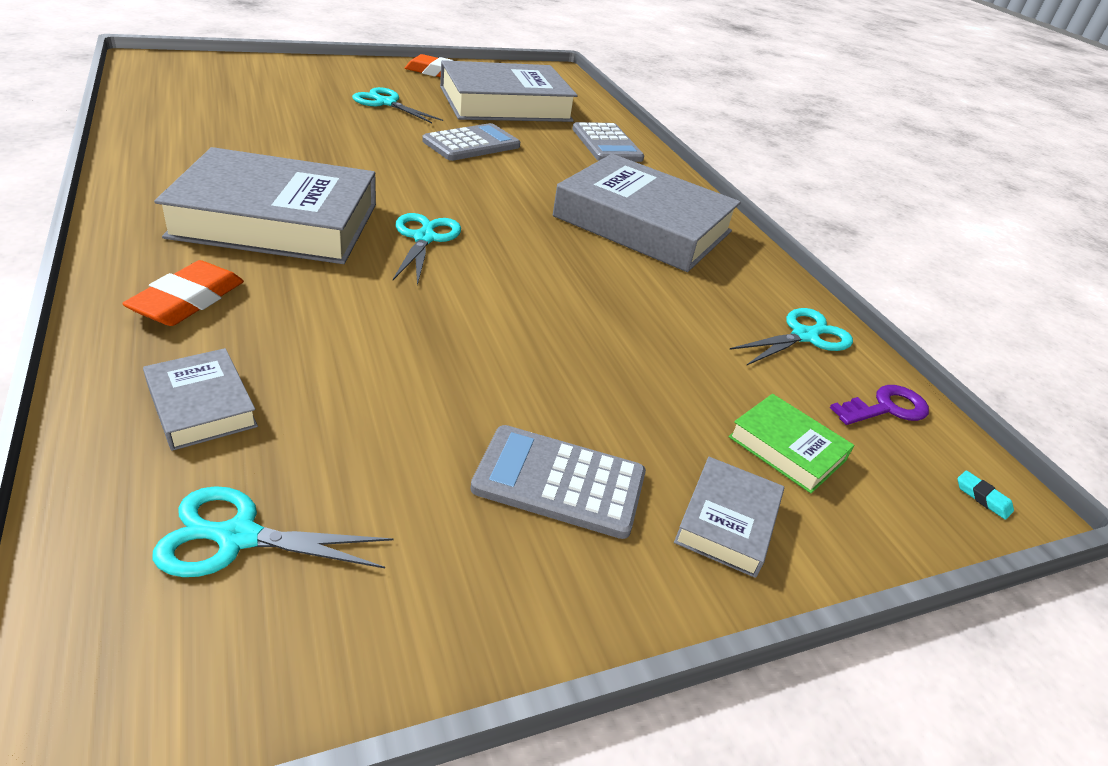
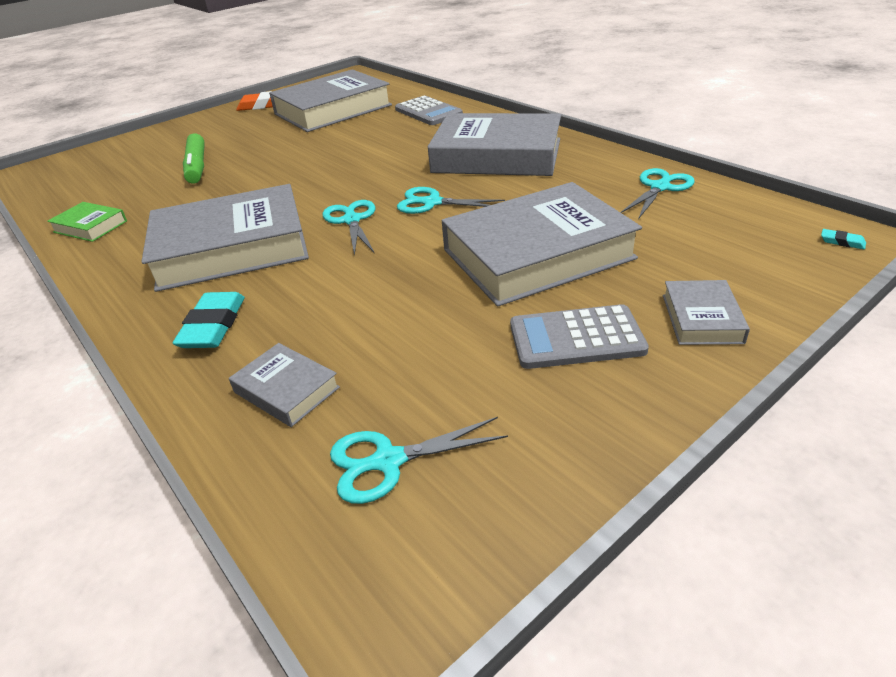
camera: 10 degrees left, 0 degrees up
(188, 300) = (213, 326): orange eraser -> turquoise eraser
(315, 116) = (197, 167): none -> green marker
(385, 103) = (243, 139): turquoise scissors -> turquoise scissors (431, 203)
(471, 144) = (331, 145): grey calculator -> none
(596, 360) = (537, 254): none -> grey book
(787, 448) = (703, 260): green book -> green book (90, 226)
(886, 408) = (745, 212): purple key -> none

